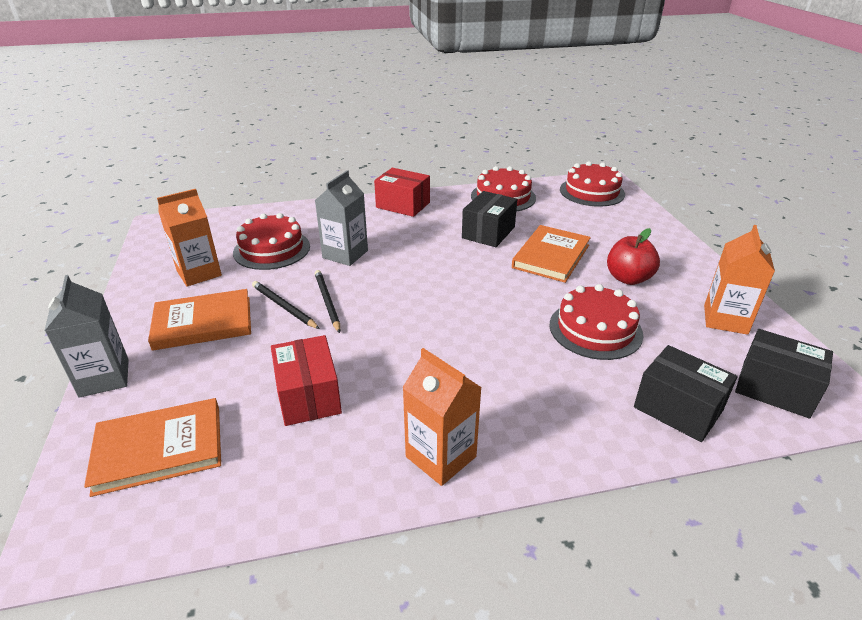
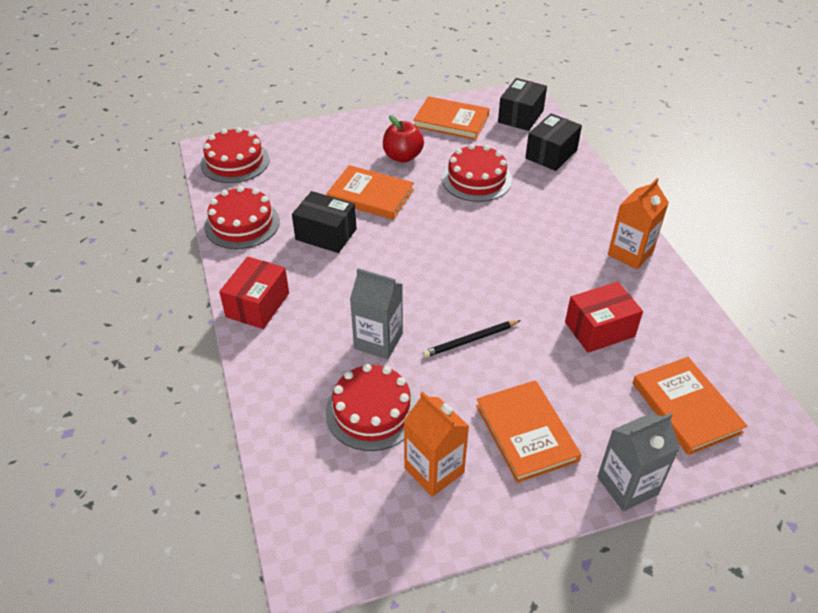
camera: 95 degrees left, 10 degrees up
(284, 307) = (485, 372): black pencil -> none
(725, 319) = (451, 121): orange carton -> orange book

